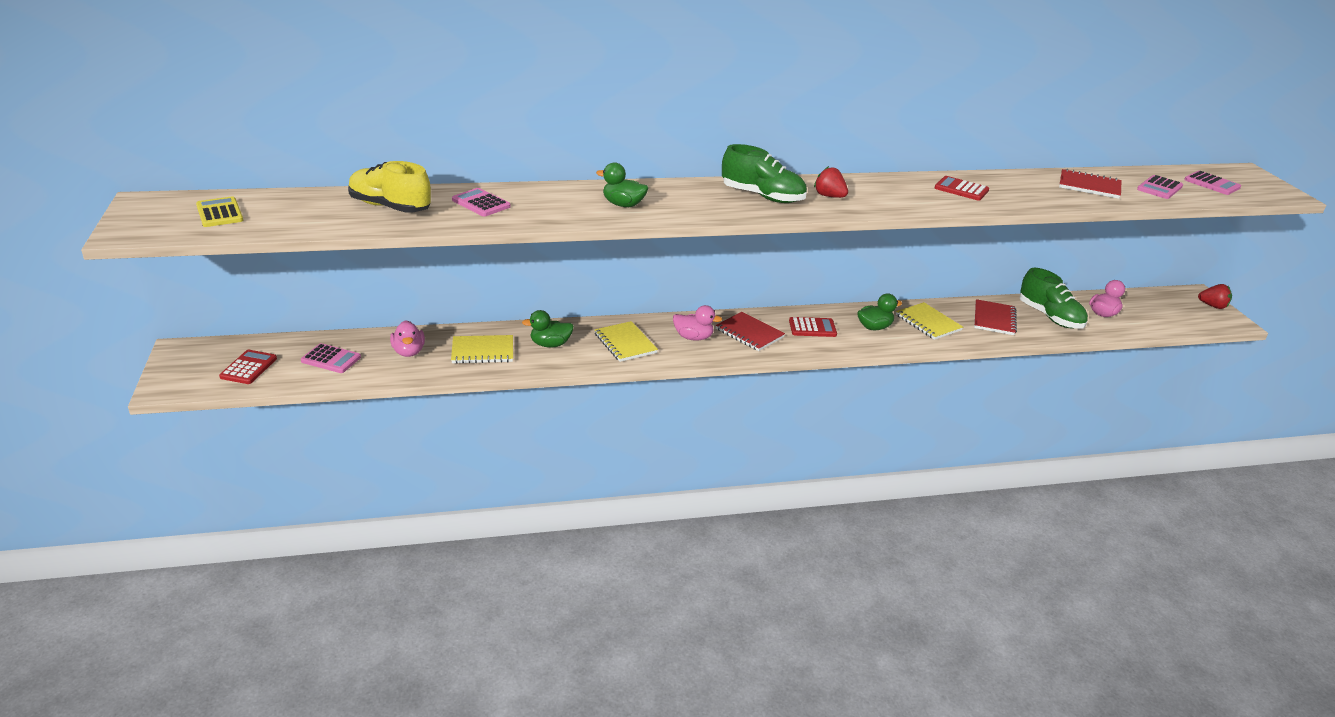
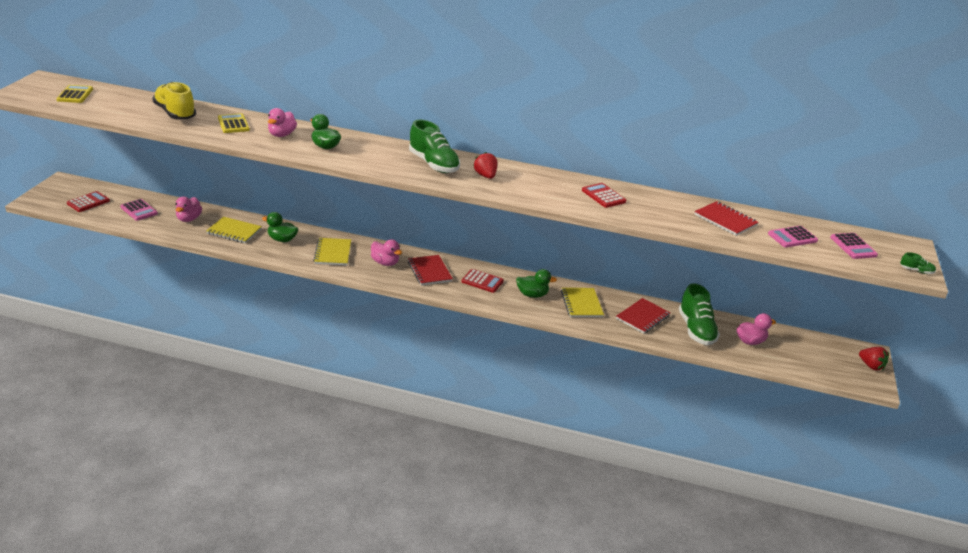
camera: 25 degrees right, 0 degrees up
(481, 203) = (233, 124): pink calculator -> yellow calculator
(555, 203) = (281, 135): none -> pink duck
(1282, 193) = (916, 271): none -> green shoe

